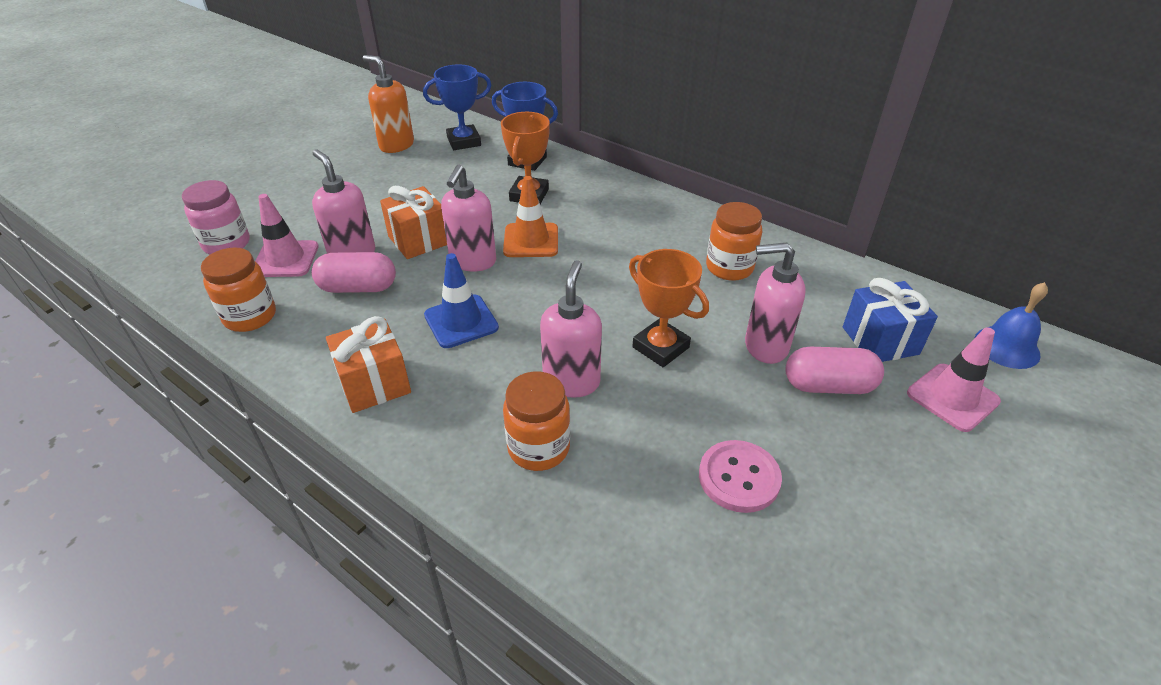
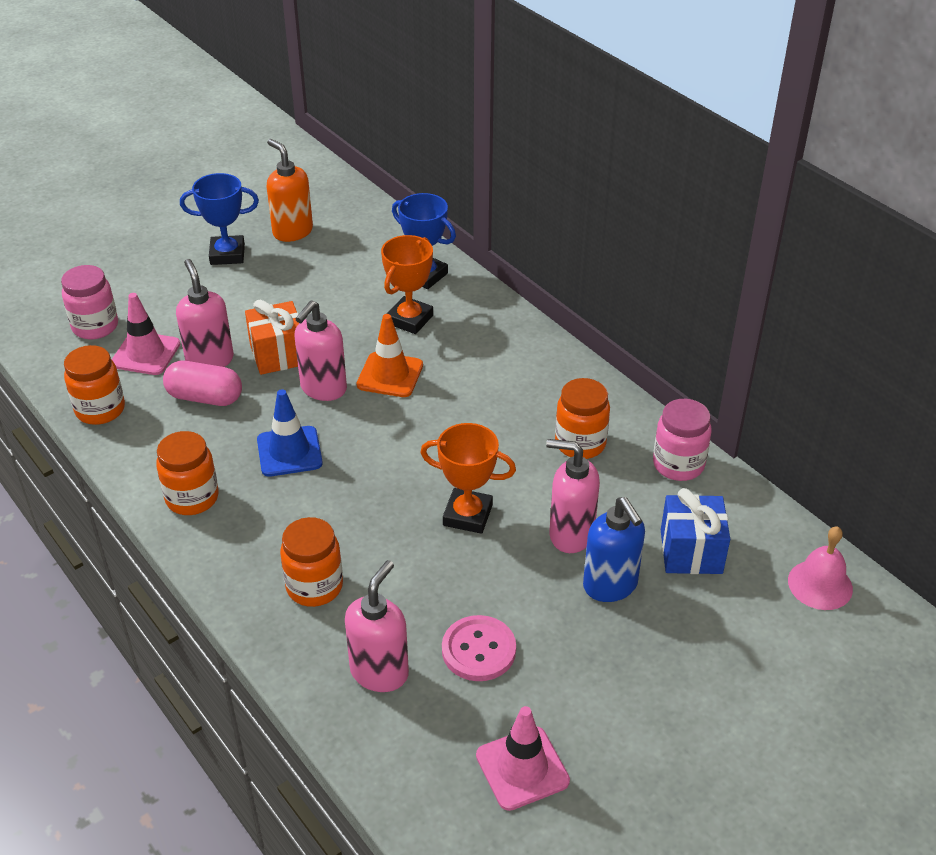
camera: 15 degrees right, 0 degrees up
(374, 384) = (192, 498): orange gift -> orange jar
(464, 141) = (366, 238): blue trophy -> blue trophy (227, 254)
(571, 381) = (369, 532): pink soap dispenser -> pink soap dispenser (379, 672)
(660, 347) = (467, 515): orange trophy -> orange trophy turned 45 degrees counterclockwise
(822, 270) = (678, 464): none -> pink jar
(828, 386) = (610, 586): pink capsule -> blue soap dispenser
(952, 397) = (727, 622): pink traffic cone -> pink traffic cone (522, 768)
(1007, 347) = (820, 584): blue bell -> pink bell

